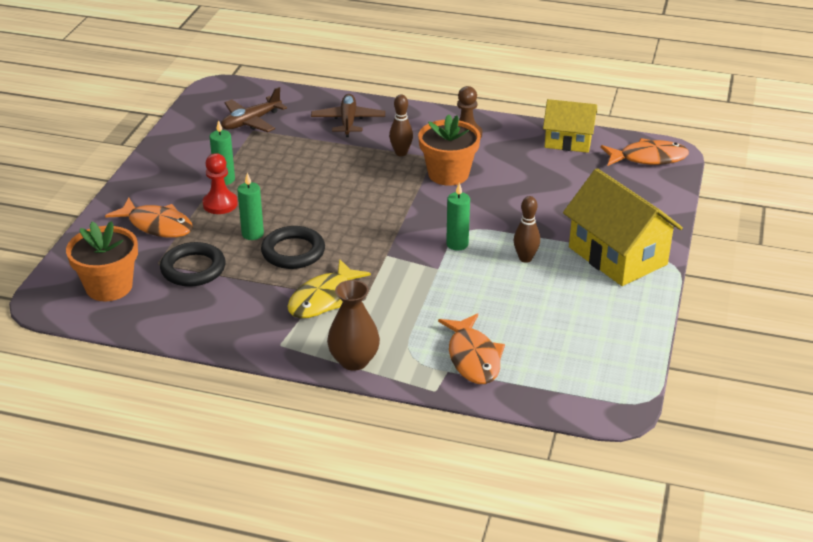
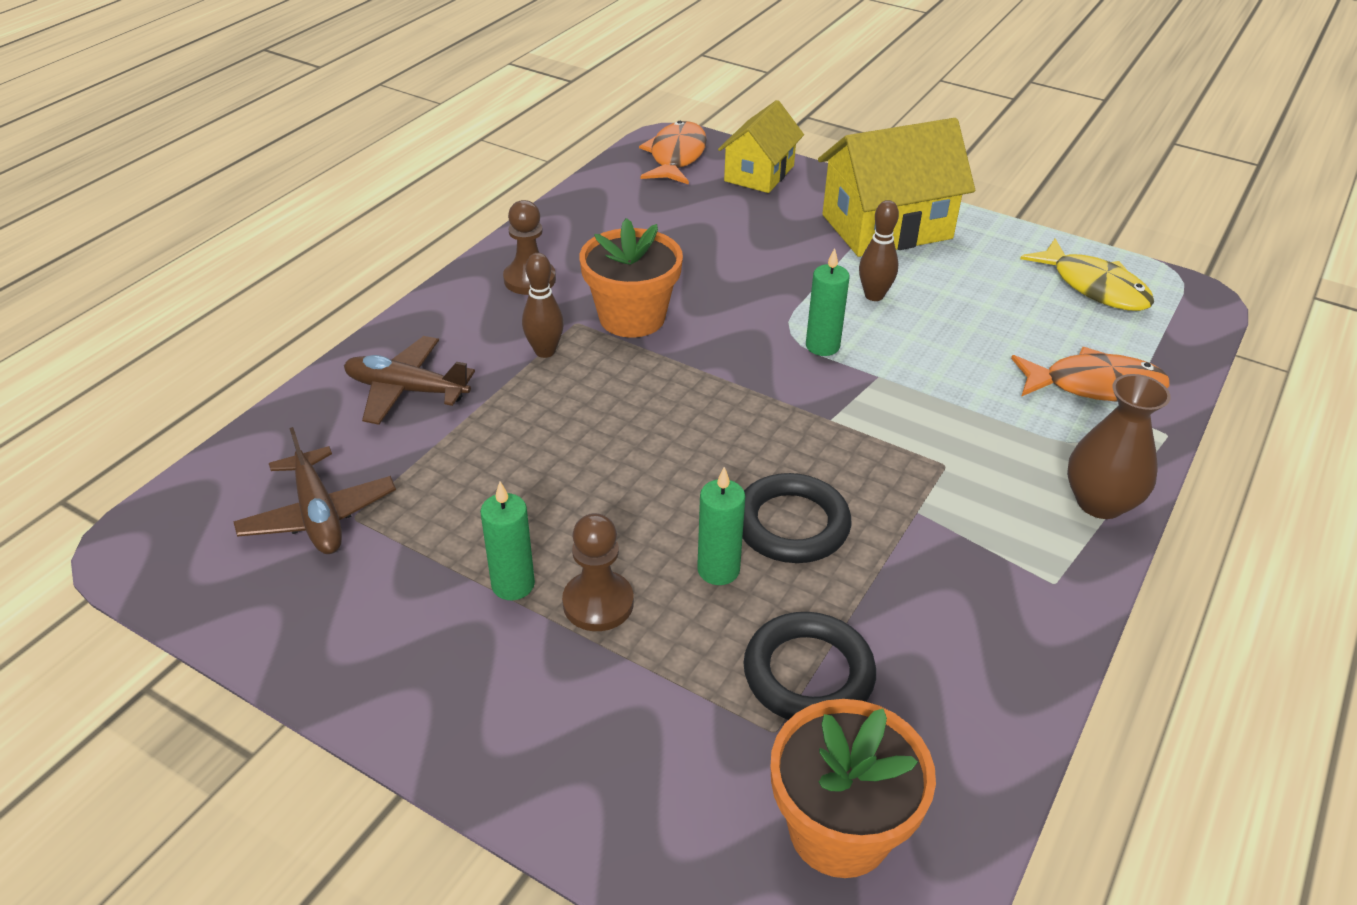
camera: 75 degrees left, 5 degrees up
(157, 225) = (635, 716): orange fish -> none
(220, 204) = (598, 603): red pawn -> brown pawn
(323, 299) = (935, 510): yellow fish -> yellow fish (1094, 287)
(568, 141) = (601, 201): yellow house -> yellow house (759, 173)

